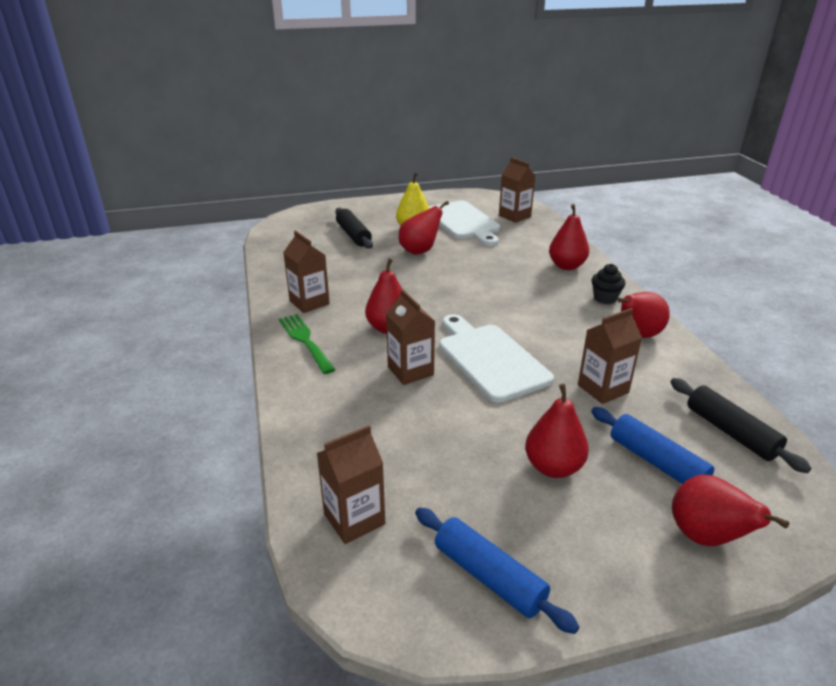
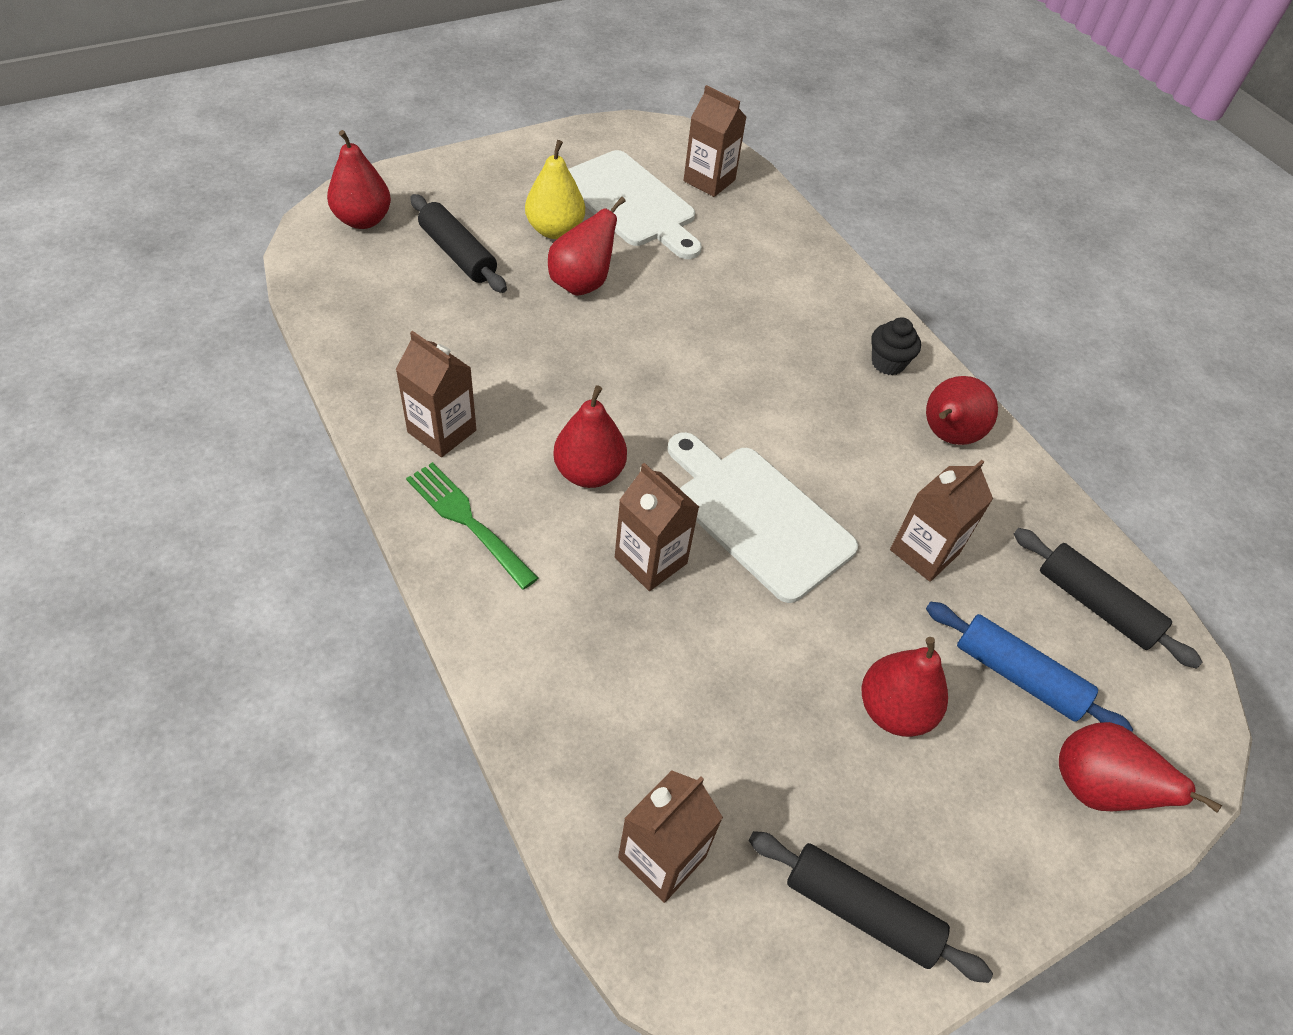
camera: 20 degrees left, 20 degrees up
(488, 576) = (860, 911): blue rolling pin -> black rolling pin
(566, 266) = (817, 295): red pear -> red pear (363, 220)

